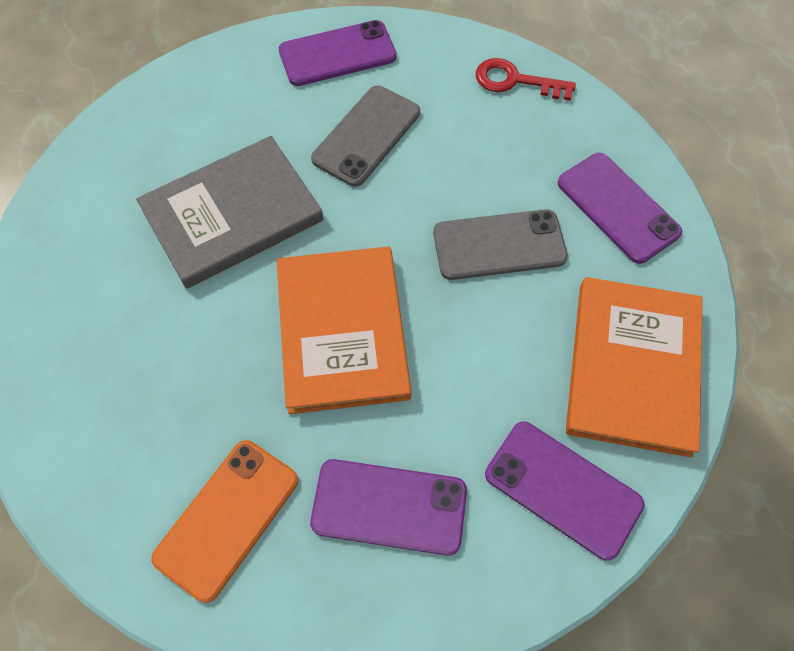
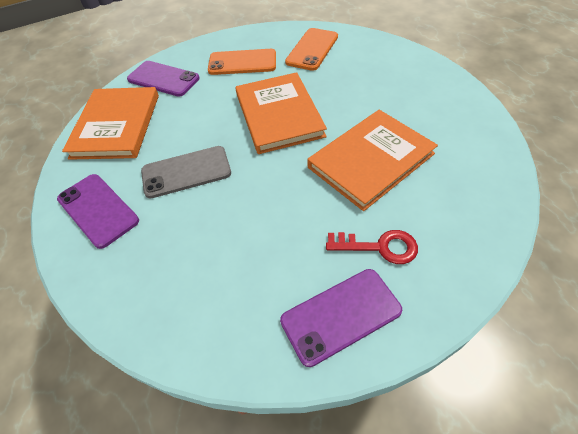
camera: 175 degrees right, 10 degrees down
(232, 215) = (370, 160): grey book -> orange book
(366, 135) = (292, 233): grey phone -> none
(389, 507) = (242, 62): purple phone -> orange phone
(515, 81) = (161, 313): red key -> red key (379, 247)

